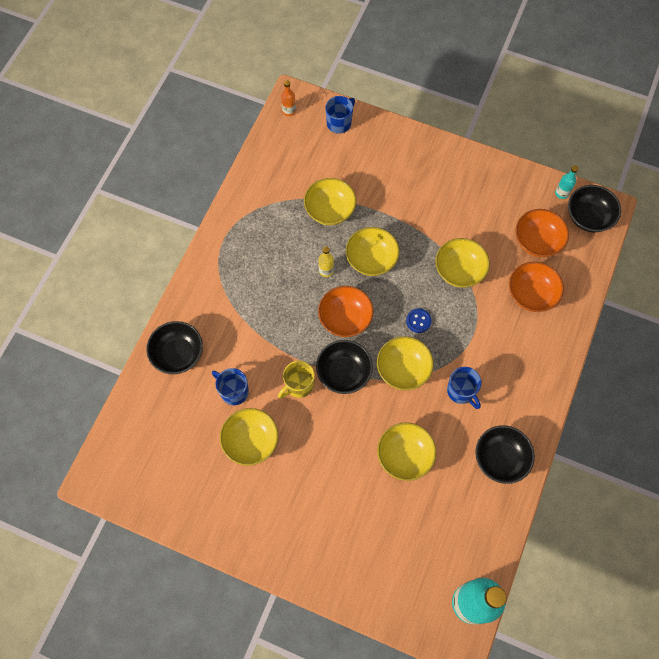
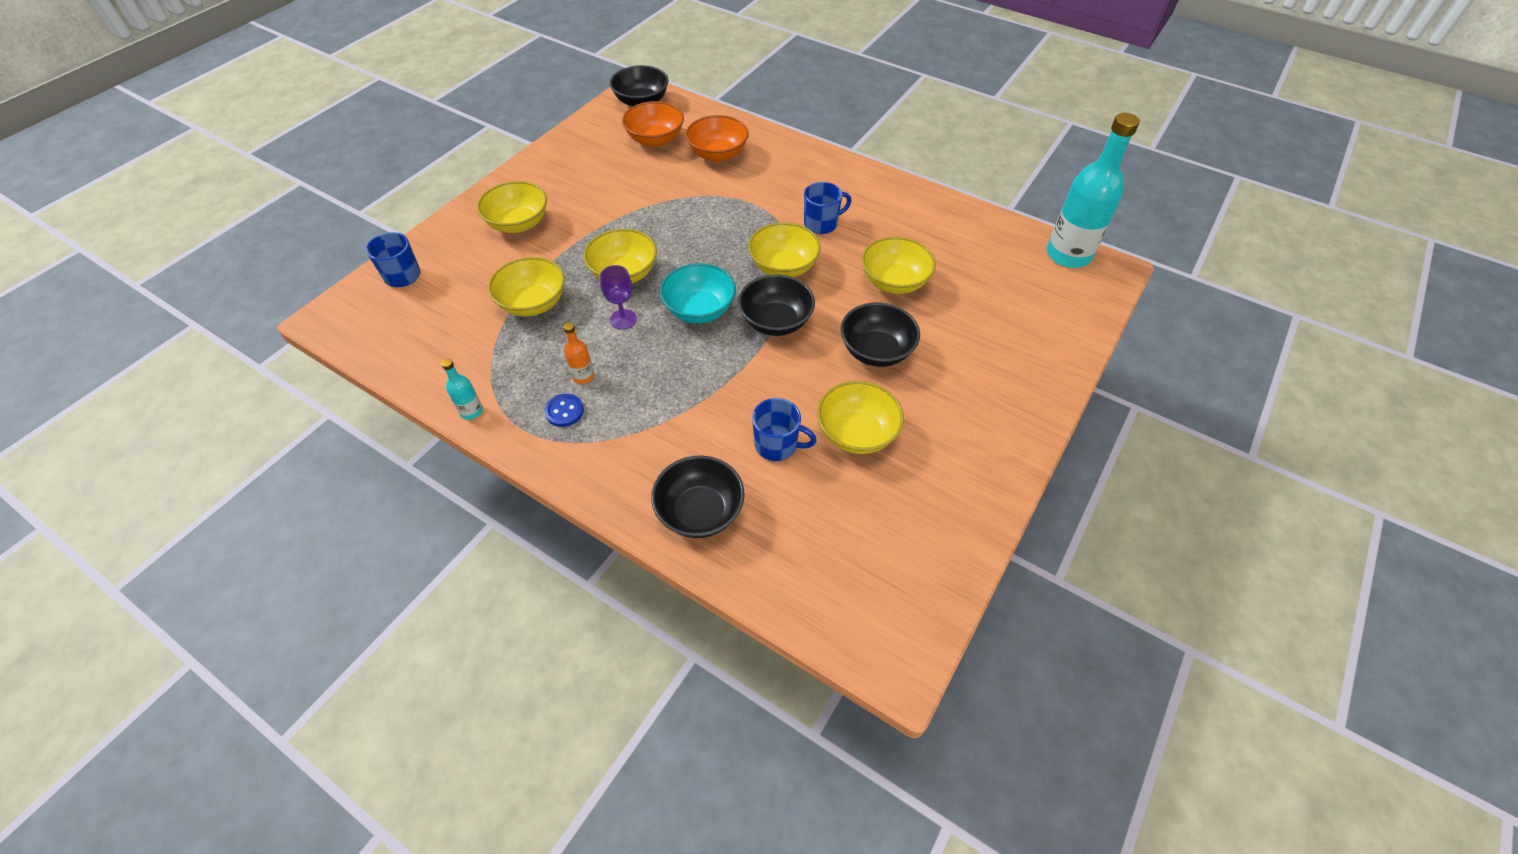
camera: 80 degrees left, 15 degrees down
(233, 391) = (777, 445): blue mug -> blue mug turned 120 degrees counterclockwise
(289, 111) = (347, 325): orange bottle -> orange bottle (583, 376)
(298, 385) = (783, 370): yellow mug -> none
(326, 271) = (623, 319): yellow bottle -> purple goblet
(345, 318) = (699, 310): orange bowl -> turquoise bowl
(418, 321) = (723, 244): blue button -> blue button (564, 411)
(459, 271) = (669, 202): yellow bowl -> yellow bowl (518, 224)
(500, 458) = (905, 207): black bowl -> black bowl (876, 351)
(561, 193) = (604, 114): turquoise bottle -> turquoise bottle (471, 411)

